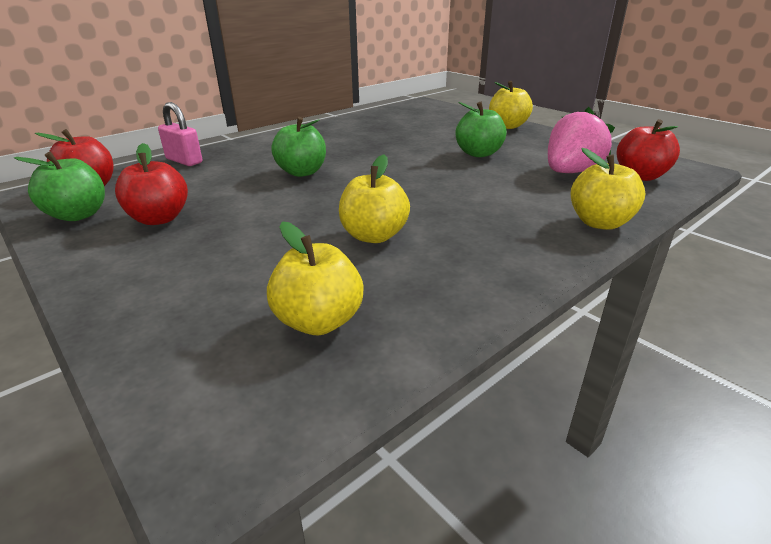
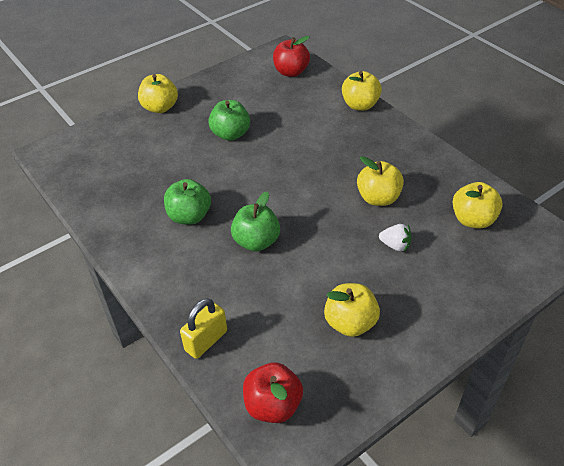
camera: 85 degrees left, 15 degrees up
(78, 215) = (341, 387): green apple -> green apple (189, 216)
(159, 218) = (350, 323): red apple -> yellow apple
(184, 161) = (206, 341): pink padlock -> yellow padlock
(274, 247) = (395, 245): none -> white strawberry
(570, 172) = (279, 98): pink strawberry -> none

